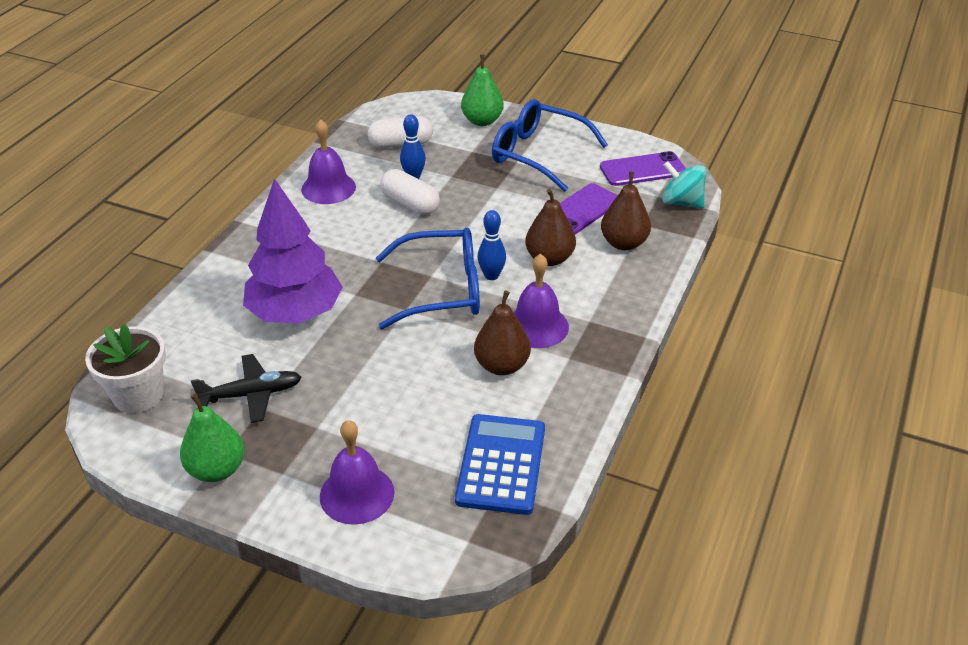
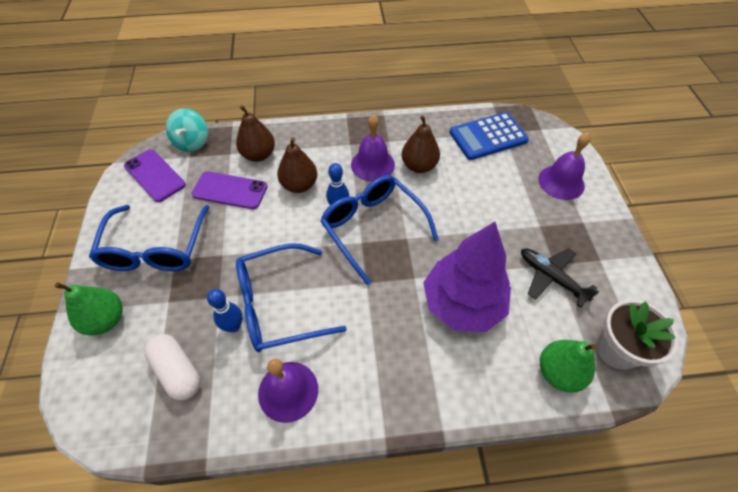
camera: 120 degrees left, 15 degrees up
(217, 469) = (614, 255): green pear -> green pear (558, 372)
(410, 204) = (278, 305): white capsule -> blue glasses

